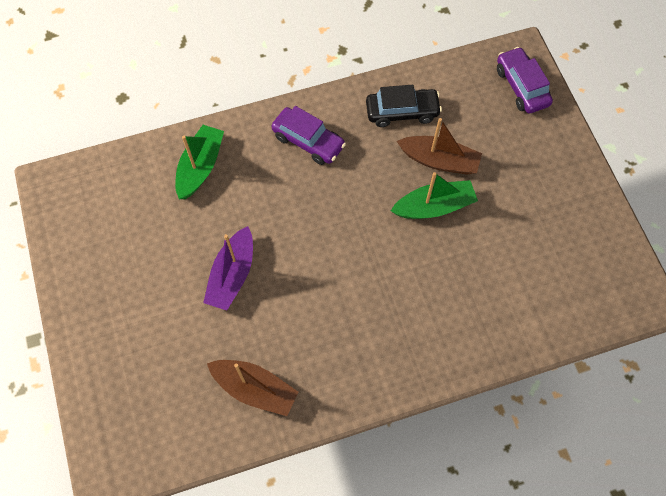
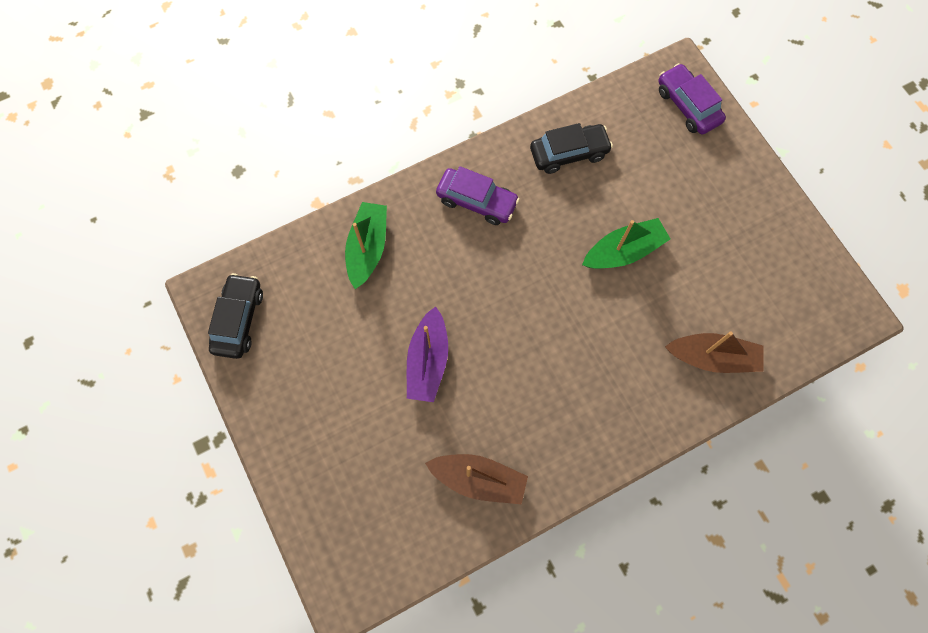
camera: 10 degrees left, 5 degrees up
(71, 211) = (239, 320): none -> black car
(439, 161) = (618, 200): brown boat -> brown boat (712, 357)

